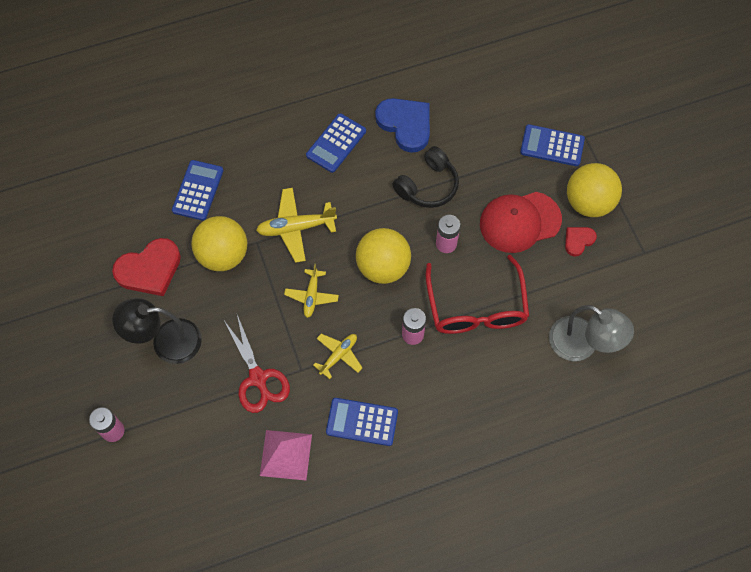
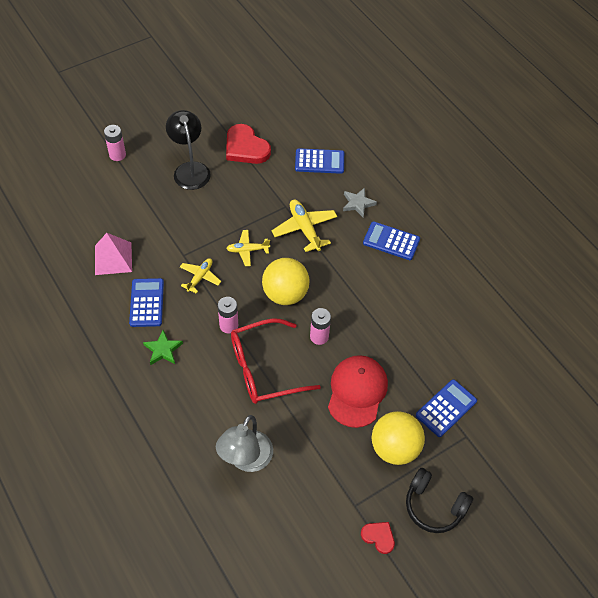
camera: 75 degrees right, 10 degrees down
(223, 255) = (269, 188): yellow ball -> none
(258, 378) = (171, 229): red scissors -> none
(274, 164) = (358, 203): none -> grey star
(338, 355) = (200, 277): yellow plane -> yellow plane turned 90 degrees counterclockwise
(405, 125) = (427, 287): blue heart -> none
(428, 186) = (371, 314): black headphones -> black headphones (434, 506)
(431, 412) = (163, 350): none -> green star
(520, 222) = (357, 391): red cap -> red cap turned 45 degrees clockwise
(552, 146) = (446, 408): blue calculator -> blue calculator turned 45 degrees clockwise
(578, 241) = (351, 444): red heart -> red heart (378, 537)

